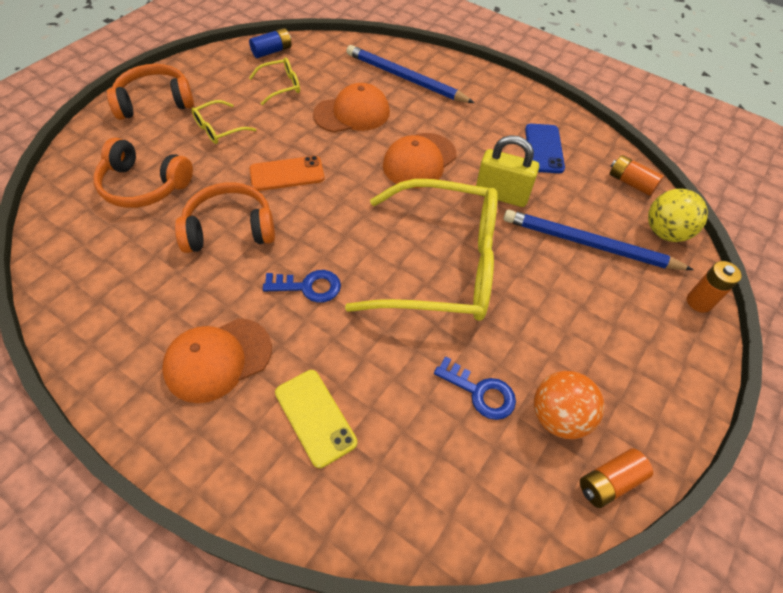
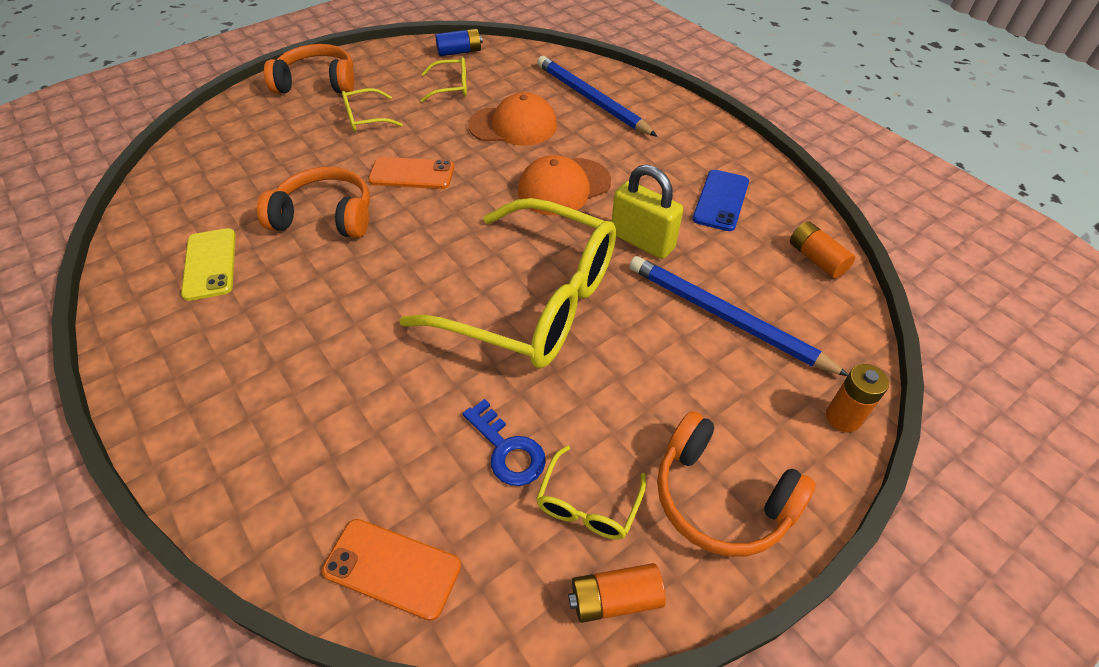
camera: 20 degrees right, 5 degrees down
(144, 186) = (264, 159): orange headphones -> orange headphones (720, 498)
(218, 359) = (245, 341): orange cap -> none
(308, 287) = (375, 291): blue key -> none
(315, 417) = (312, 426): yellow phone -> yellow phone (210, 264)
(439, 512) = (392, 568): none -> orange phone
(558, 416) = (588, 503): orange ball -> yellow glasses
(665, 232) = (835, 325): yellow ball -> none

